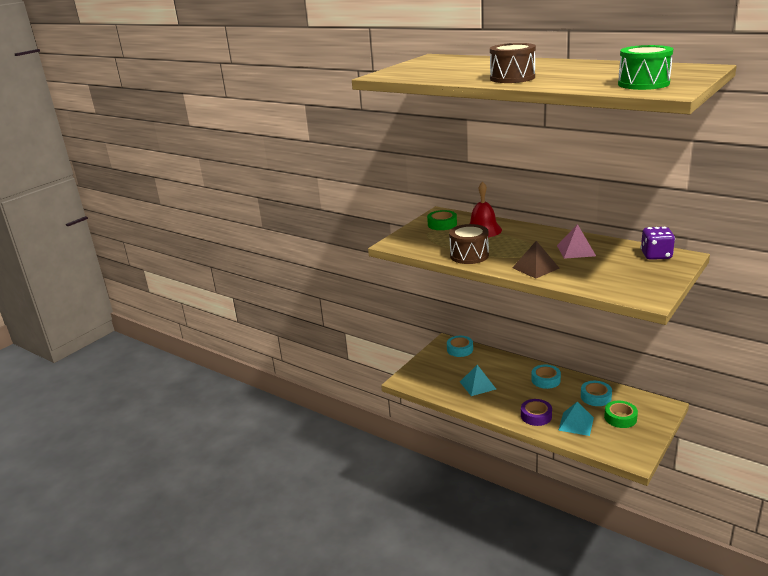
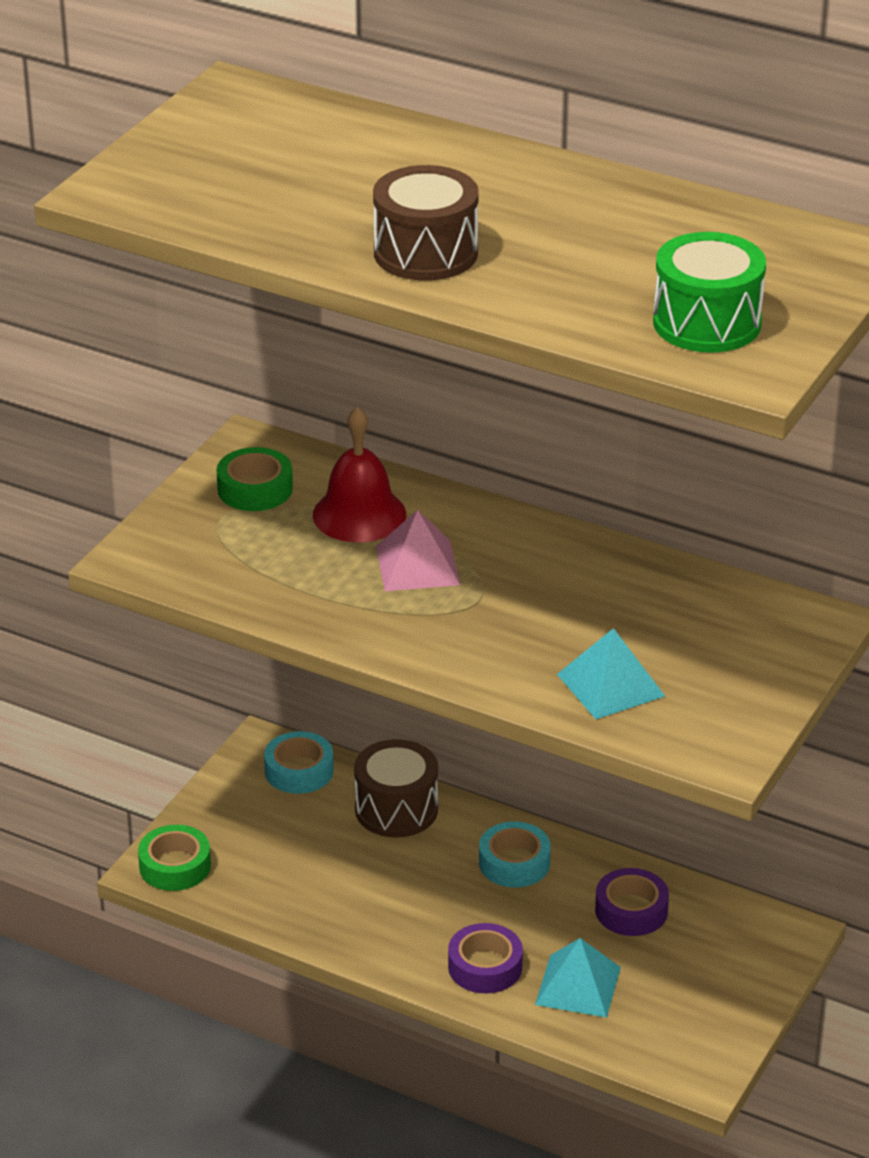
camera: 10 degrees left, 10 degrees up
(469, 255) = (324, 606): brown drum -> brown drum (396, 809)
(477, 385) = (344, 880): turquoise pyramid -> turquoise pyramid (610, 685)
(535, 268) = (481, 652): brown pyramid -> none
(576, 250) = (580, 594): pink pyramid -> pink pyramid (417, 565)
(595, 397) = (631, 910): turquoise tape -> purple tape
(620, 418) = (682, 968): green tape -> green tape (175, 866)
(656, 255) = (760, 616): purple dice -> none

